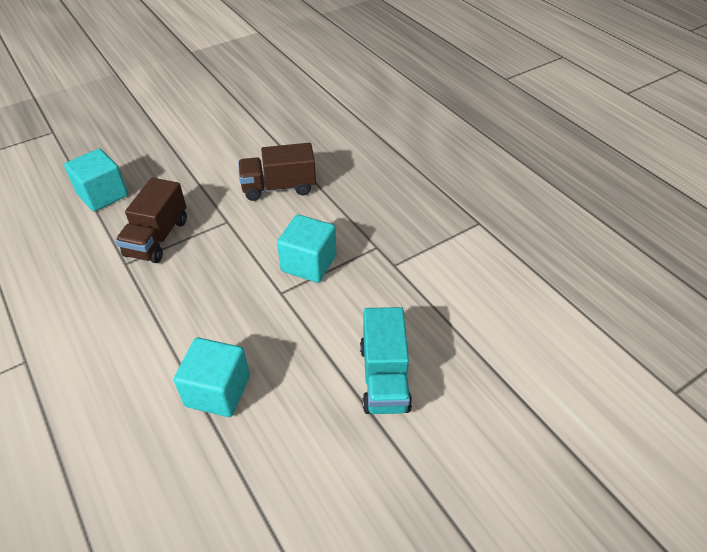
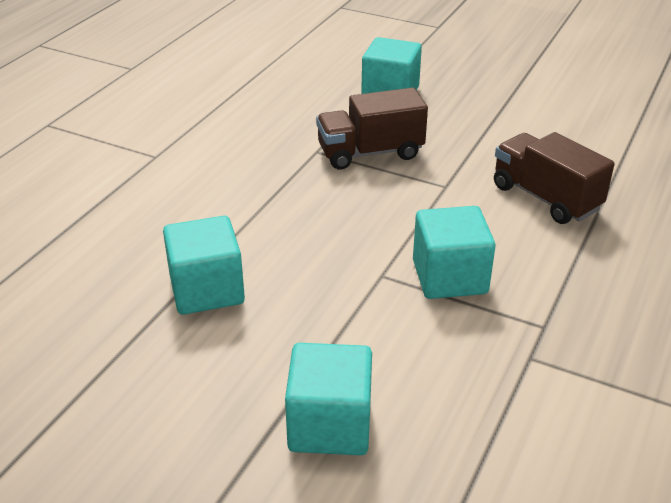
camera: 60 degrees right, 10 degrees down
(384, 377) = (330, 425): turquoise truck -> turquoise cube

